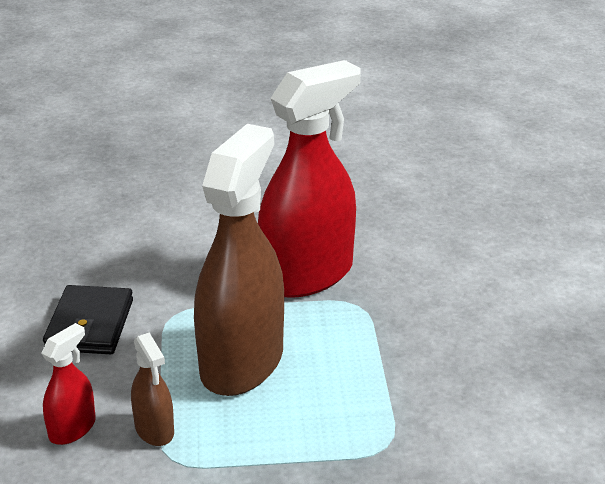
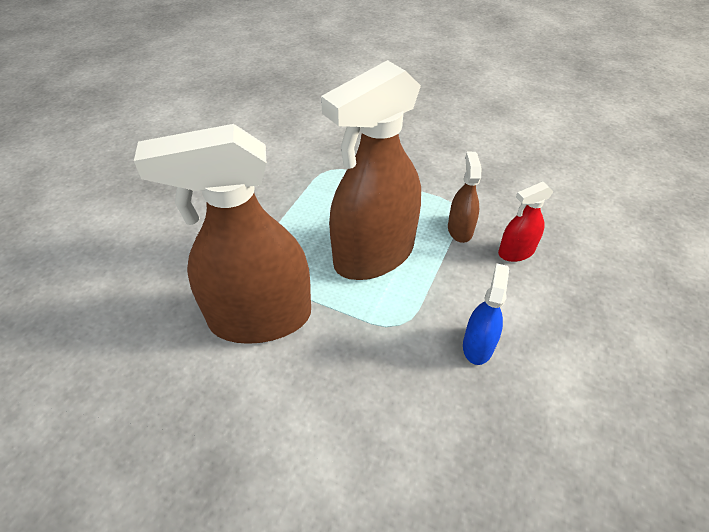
camera: 150 degrees left, 15 degrees up
(90, 325) = (478, 345): black wallet -> blue spray bottle
(307, 275) = (260, 318): red spray bottle -> brown spray bottle

